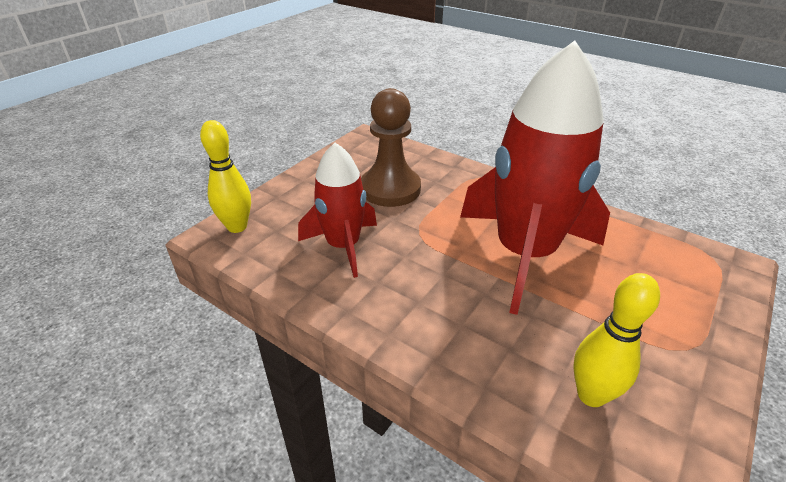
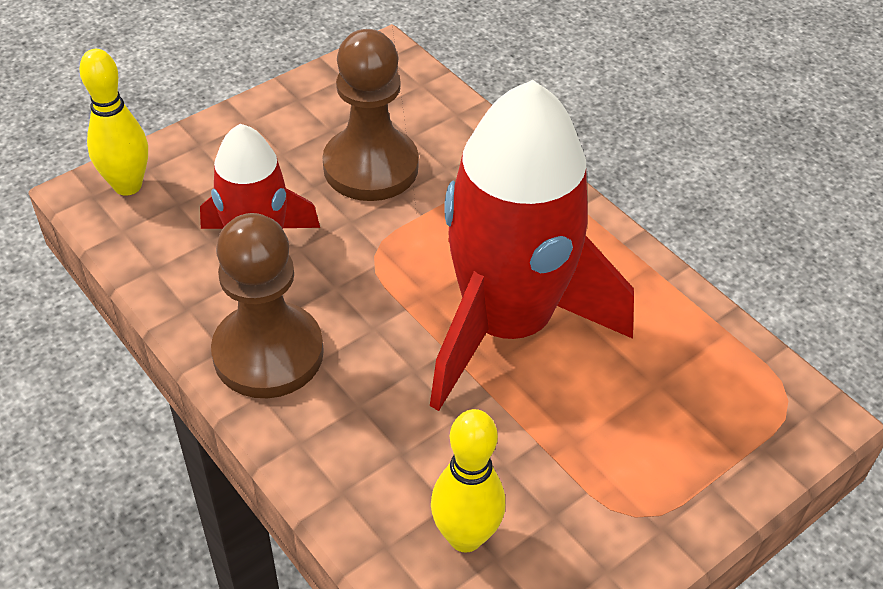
camera: 15 degrees right, 10 degrees up
(381, 305) = (268, 353): none -> brown pawn

